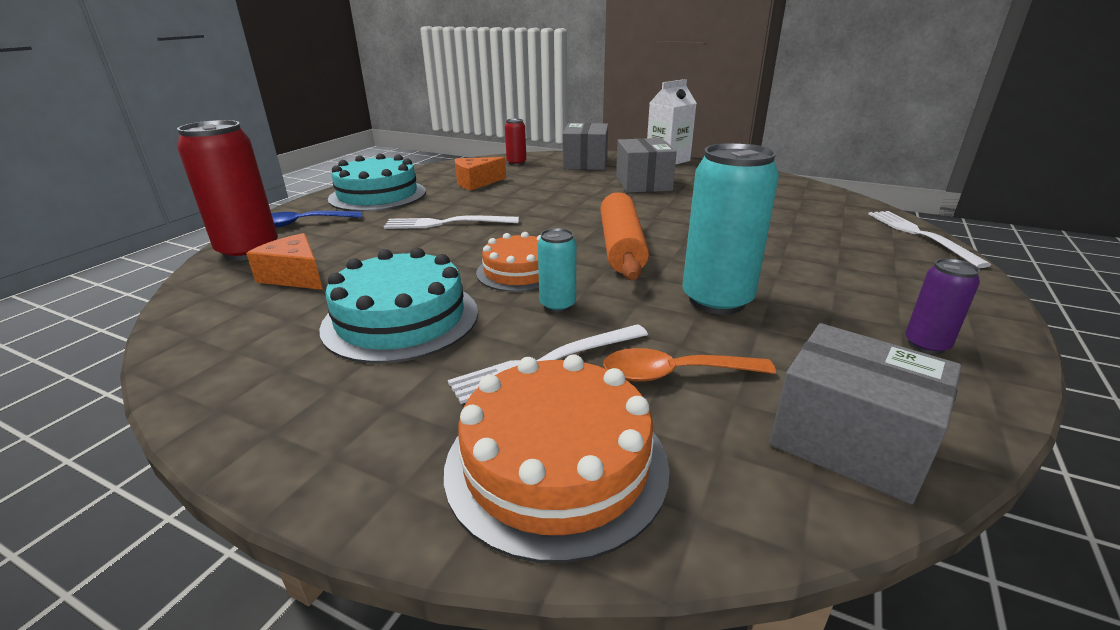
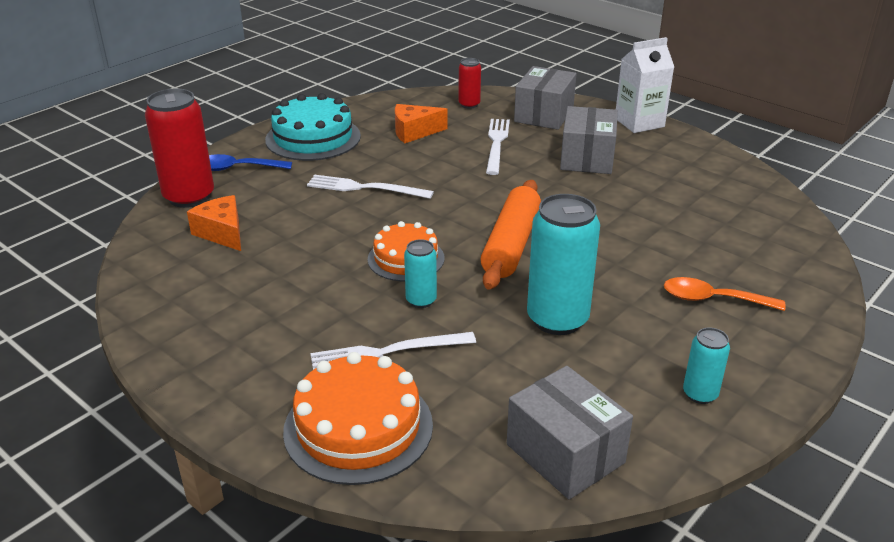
camera: 15 degrees right, 5 degrees up
(401, 319) = (294, 292): turquoise cake -> none
(675, 374) = (477, 379): orange spoon -> orange spoon (713, 299)
(920, 235) = (822, 278): white fork -> white fork (497, 144)
(926, 345) = (700, 394): purple can -> turquoise can

